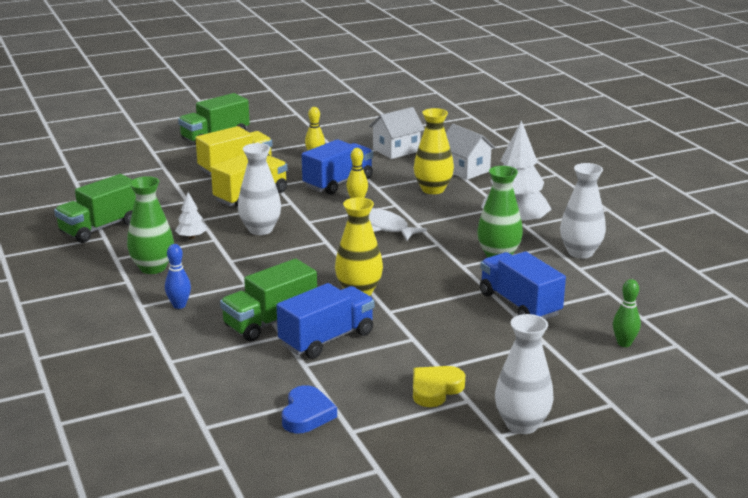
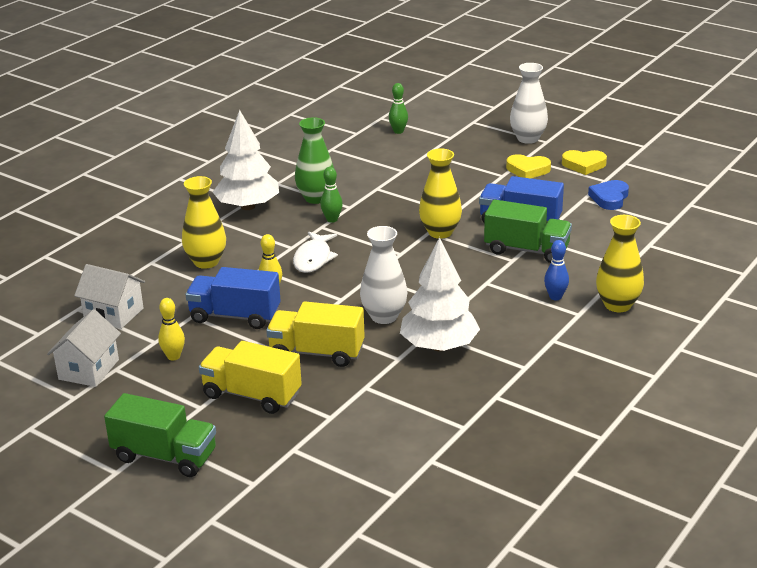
camera: 120 degrees left, 5 degrees up
(100, 228) = (481, 409): green truck -> none
(123, 329) = (617, 305): none -> yellow vase
(153, 268) = (516, 338): green vase -> none
(191, 237) = (439, 346): white tree -> white tree, size x2.24
(306, 414) = (609, 198): blue heart -> blue heart turned 45 degrees counterclockwise
(406, 434) = (584, 165): none -> yellow heart
(446, 251) = (332, 219): none -> green bowling pin
(465, 170) = (141, 260): white house -> white house (88, 369)
(519, 304) = (386, 172): blue truck -> none
(580, 252) = (276, 171): white vase -> none

